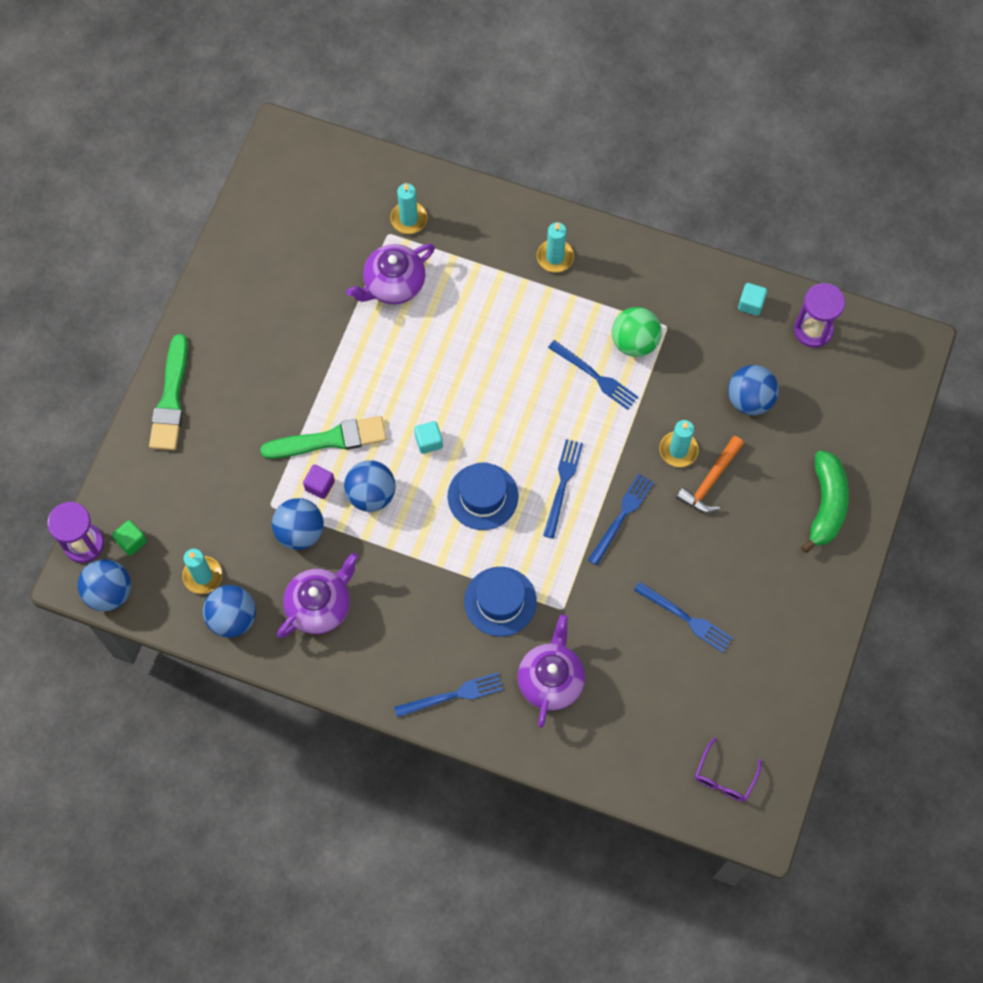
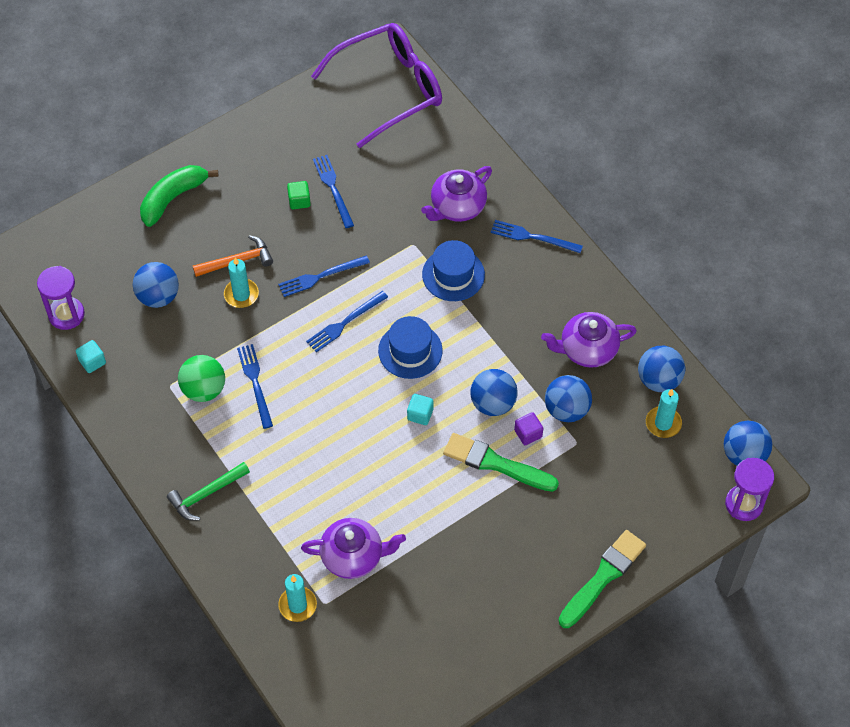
camera: 145 degrees left, 10 degrees down
(131, 541) = (704, 482): green cube -> green cube (299, 201)
(555, 257) = (206, 494): turquoise candle -> green hammer
(724, 777) = (389, 89): purple glasses -> purple glasses, size x2.47

